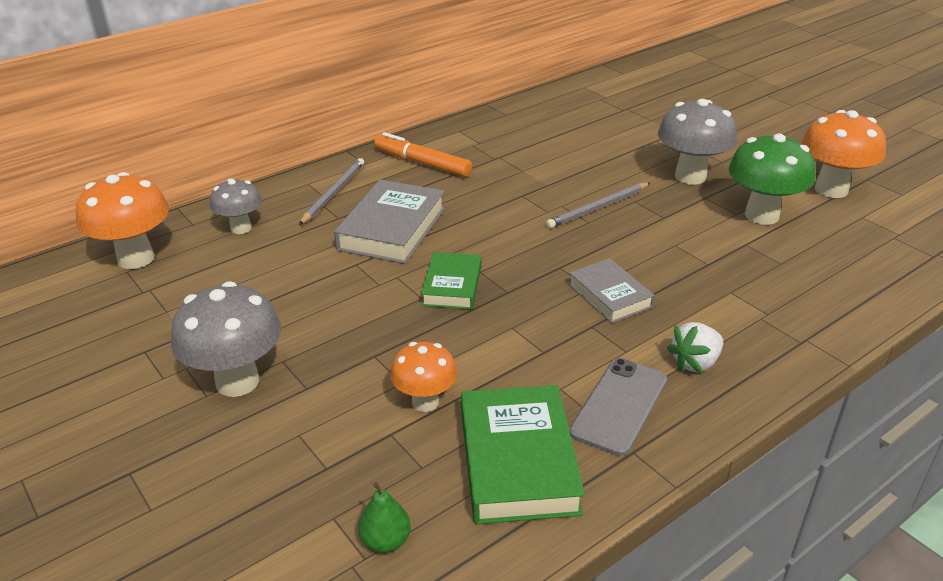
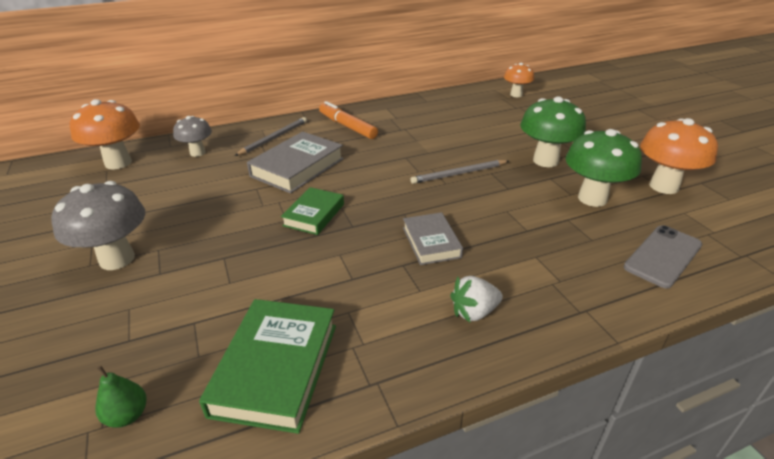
camera: 15 degrees right, 0 degrees up
(425, 402) = (236, 301): orange mushroom -> orange mushroom (516, 95)
(619, 406) = (388, 337): grey phone -> grey phone (663, 256)
(690, 176) = (545, 161): grey mushroom -> green mushroom

